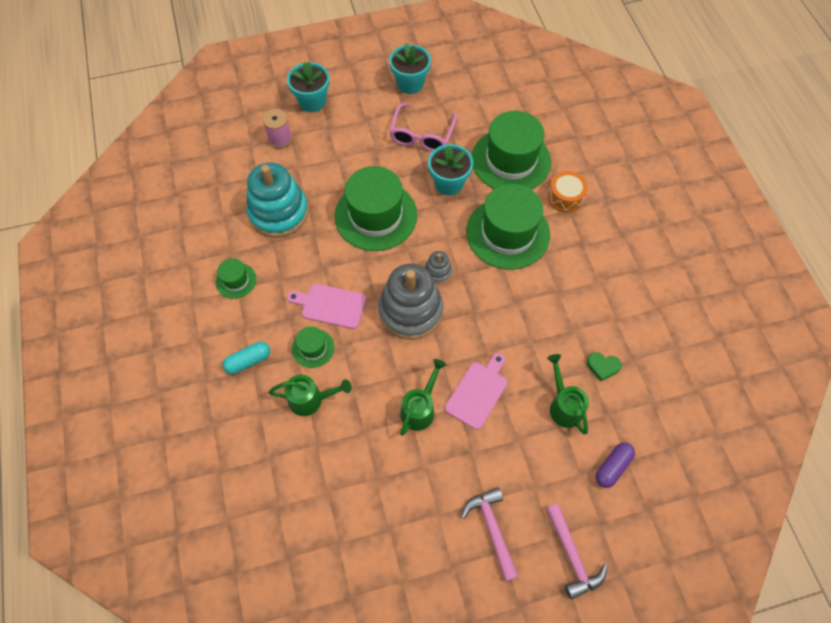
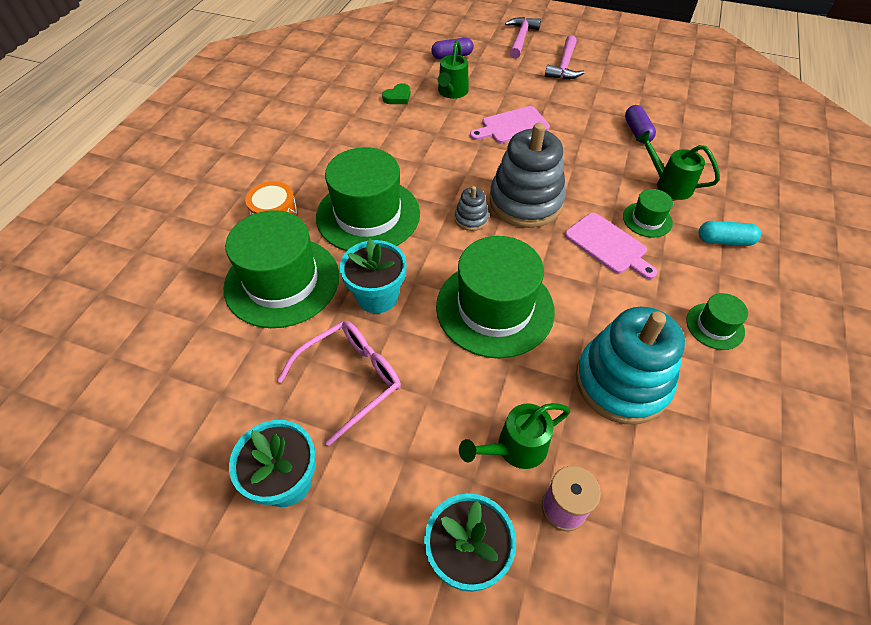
camera: 145 degrees left, 10 degrees down
(366, 457) = (637, 132): none -> purple capsule
(420, 409) = (570, 138): green watering can -> green watering can (515, 448)
(602, 366) = (398, 97): green heart -> green heart turned 90 degrees clockwise

